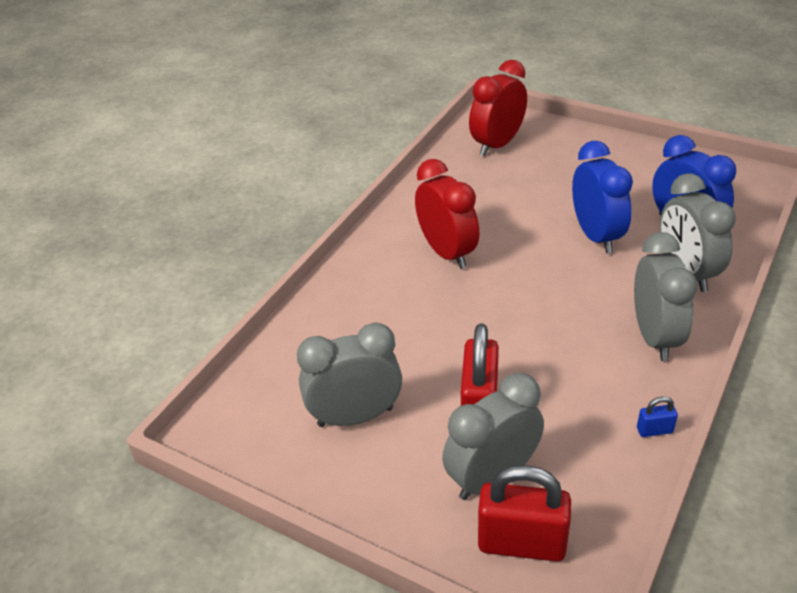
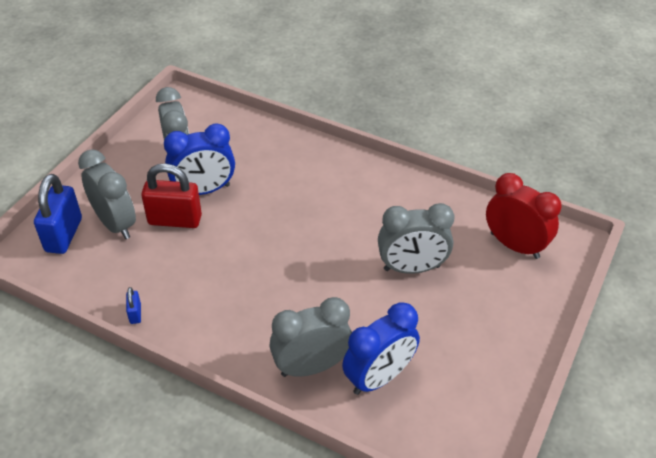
camera: 85 degrees right, 5 degrees up
(447, 253) = (346, 206): red clock -> none
(521, 543) = (63, 235): red padlock -> blue padlock
(596, 236) = (367, 307): blue clock -> blue clock (204, 190)
(655, 337) = (231, 329): grey clock -> grey clock (411, 268)

